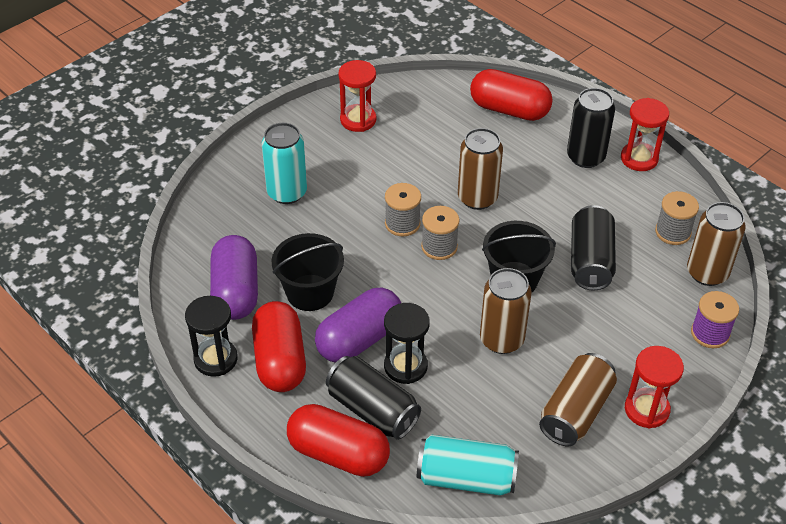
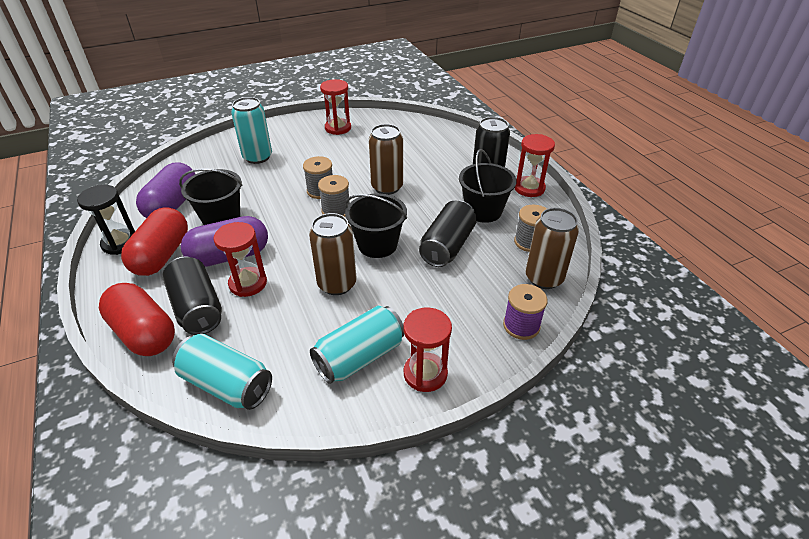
camera: 20 degrees right, 5 degrees down
(405, 366) = (248, 283): black hourglass -> red hourglass
(509, 109) = (447, 141): red capsule -> none
(575, 412) = (360, 357): brown can -> turquoise can
(604, 204) = (483, 211): none -> black bucket

